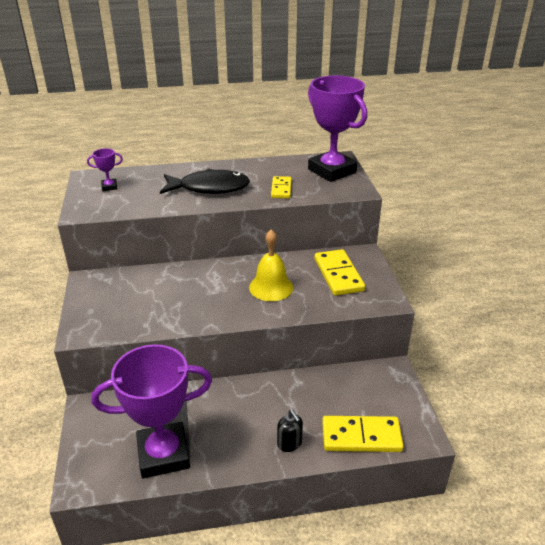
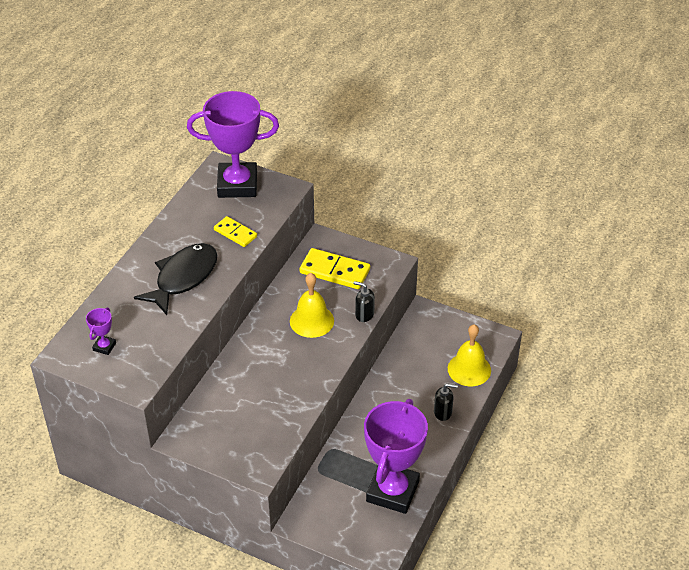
camera: 55 degrees left, 10 degrees up
(309, 311) = (364, 314): none -> black soap dispenser
(361, 436) = (469, 369): yellow domino -> yellow bell

